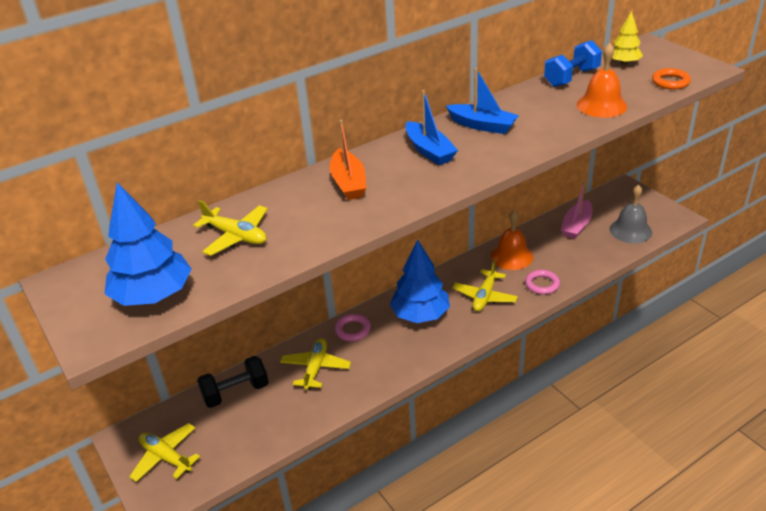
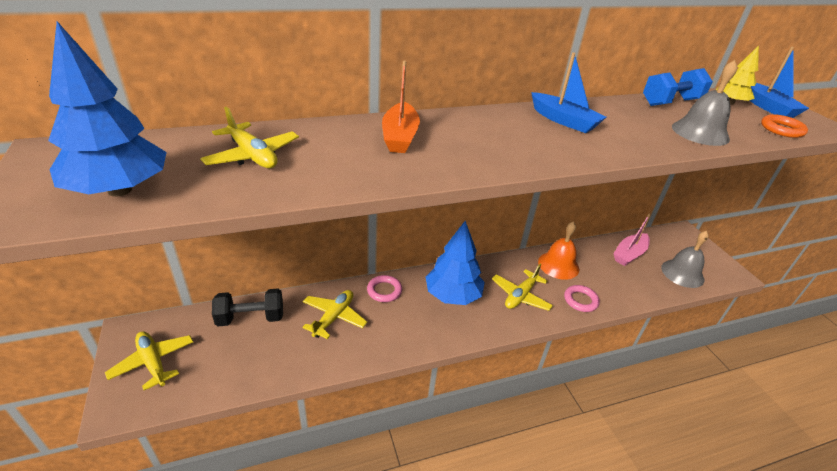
camera: 10 degrees right, 0 degrees up
(429, 151) = (498, 129): blue boat -> blue boat (767, 107)
(601, 105) = (700, 132): orange bell -> grey bell

